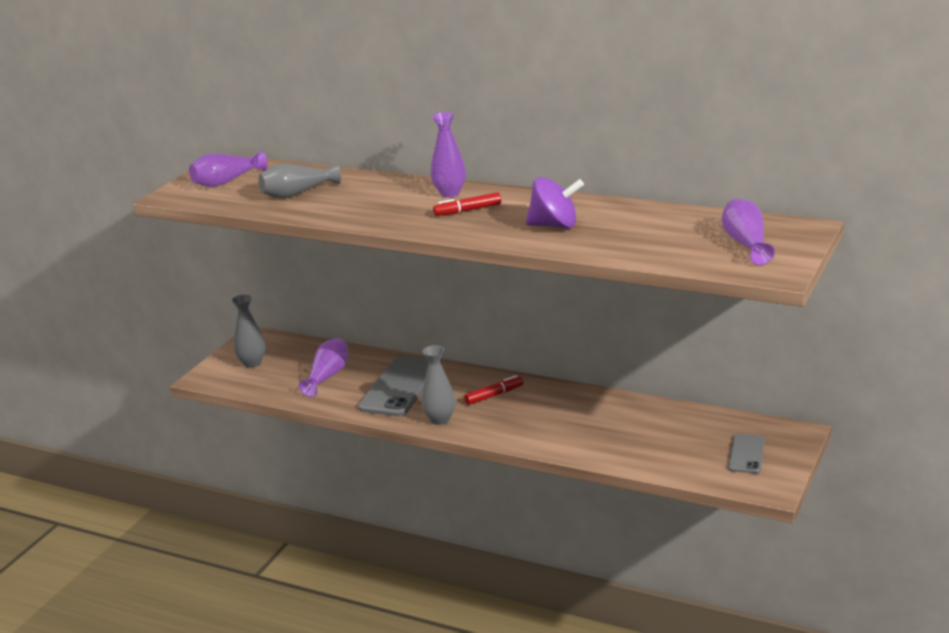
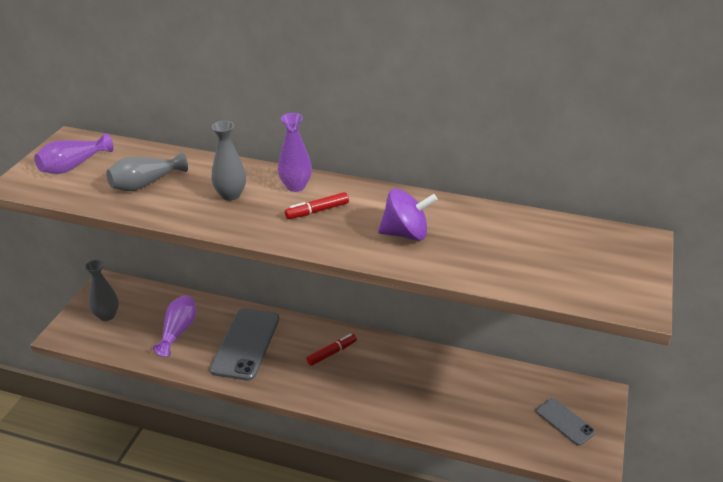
camera: 10 degrees left, 10 degrees up
(440, 419) = (286, 384): grey vase -> grey vase (230, 195)
(746, 244) = (595, 262): purple vase -> none
(746, 454) = (565, 422): grey phone -> grey phone turned 45 degrees counterclockwise

